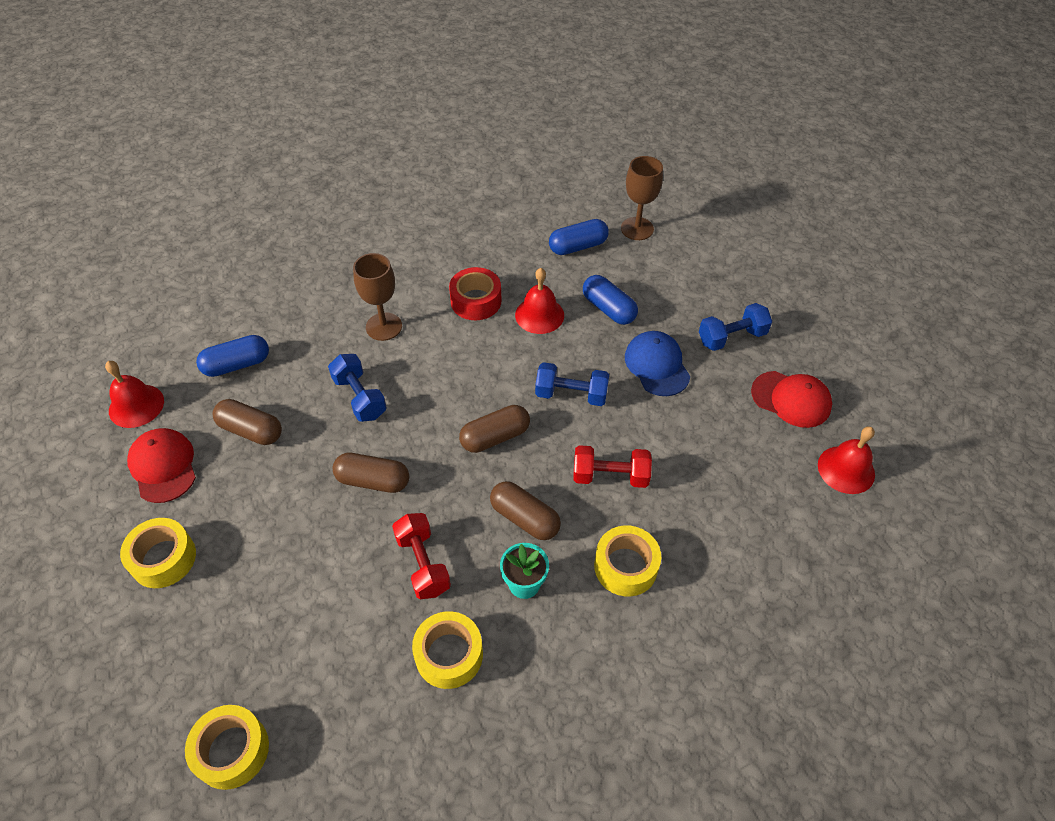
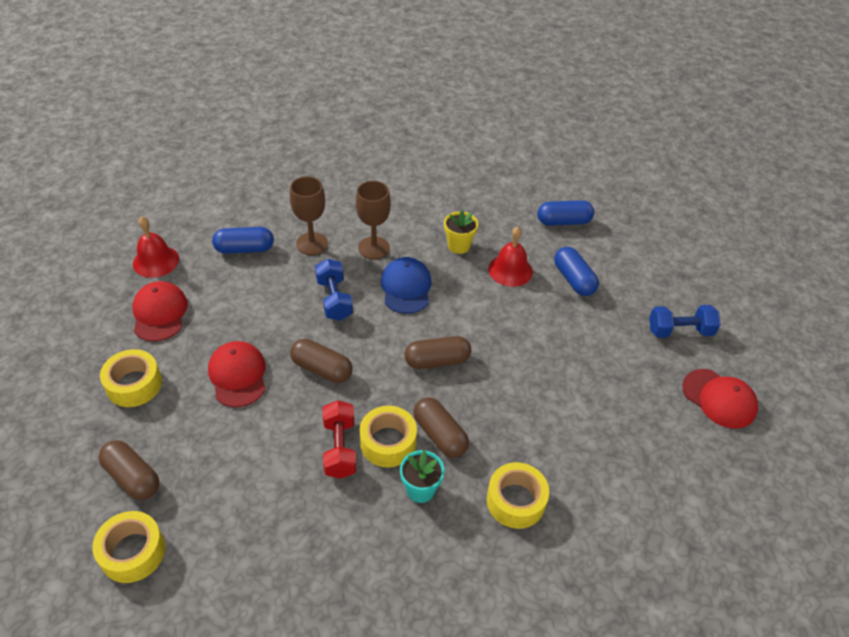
camera: 15 degrees right, 5 degrees down
(251, 430) = (237, 303): brown capsule -> brown capsule (132, 477)
(281, 514) = (238, 375): none -> red cap
(449, 655) = (336, 529): yellow tape -> yellow tape (388, 442)
(476, 301) = (458, 246): red tape -> yellow flower pot
(571, 394) = (516, 343): blue dumbbell -> none
(610, 476) = (527, 420): red dumbbell -> none
(637, 229) = (622, 219): brown goblet -> brown goblet (312, 244)
(657, 365) = (602, 338): blue cap -> blue cap (406, 288)
(846, 469) = (753, 474): red bell -> none

